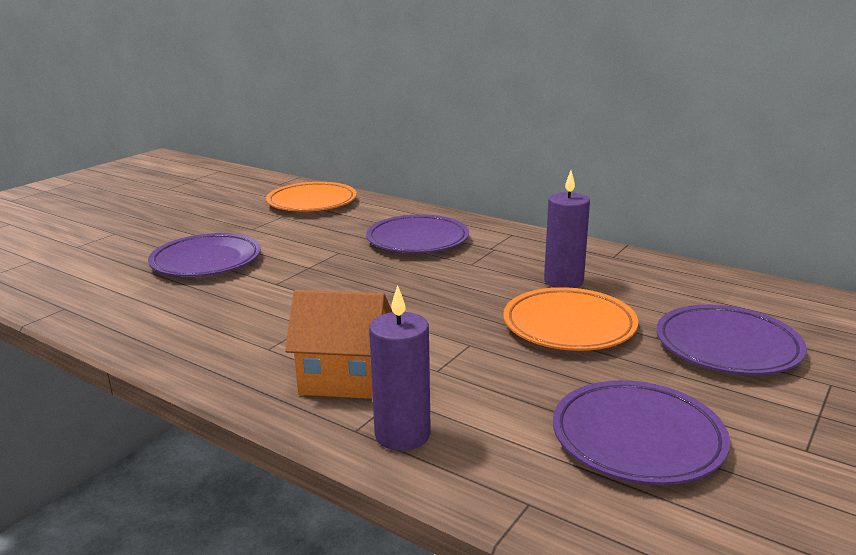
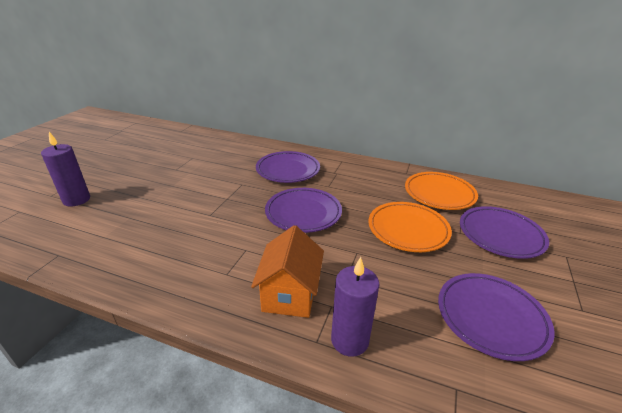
camera: 15 degrees left, 10 degrees up
(206, 261) = (153, 200): purple plate -> purple plate (303, 213)
(312, 202) = (208, 145): orange plate -> orange plate (439, 194)
(344, 378) = (290, 294): orange house -> orange house turned 75 degrees counterclockwise
(563, 281) = (388, 195): purple candle -> purple candle (76, 200)

